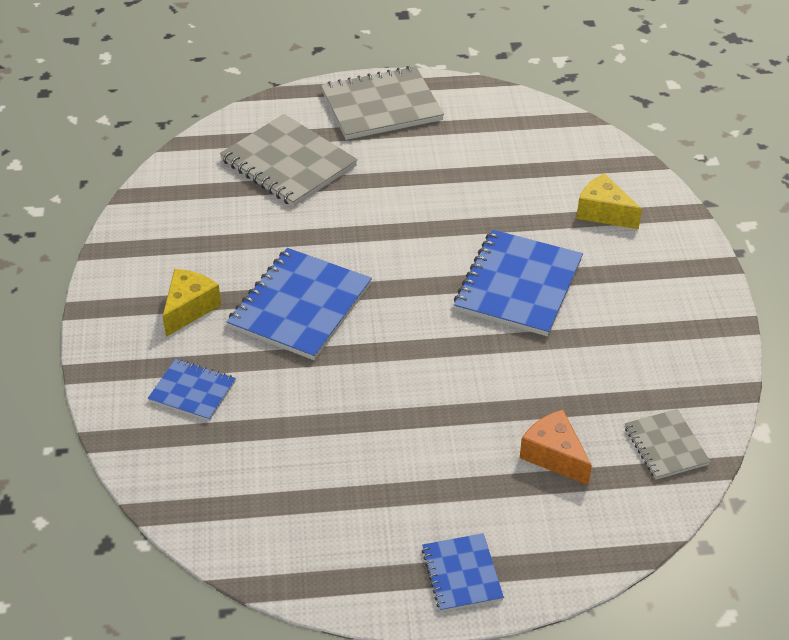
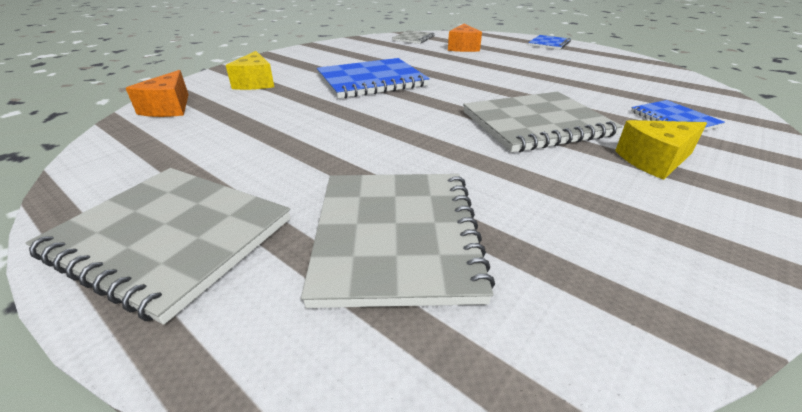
camera: 135 degrees left, 10 degrees down
(300, 306) = (536, 124): blue notebook -> grey notebook
(584, 148) = (169, 108): none -> orange cheese

